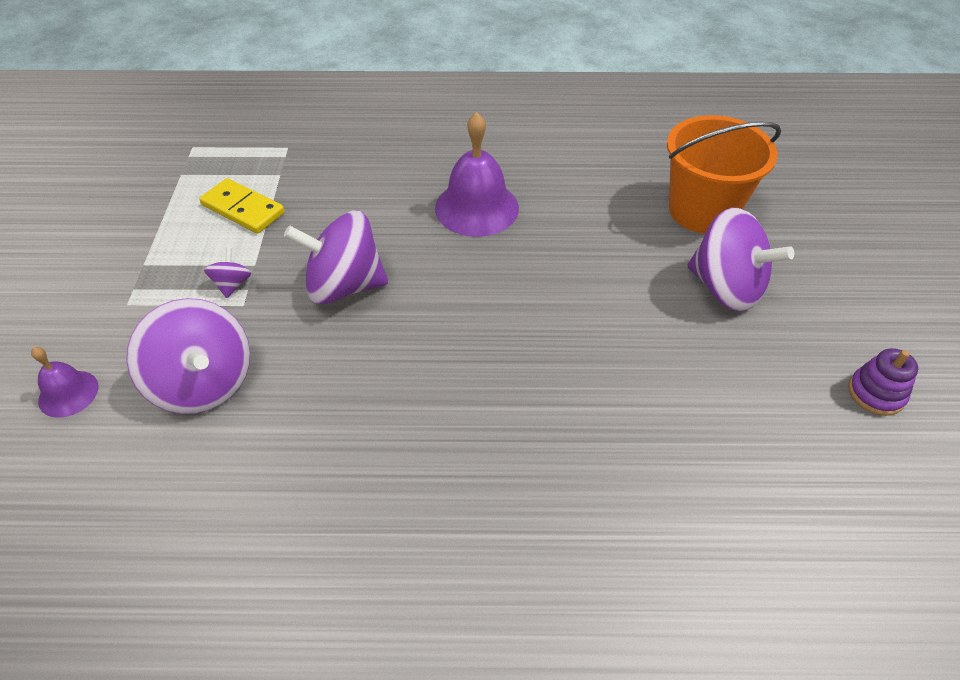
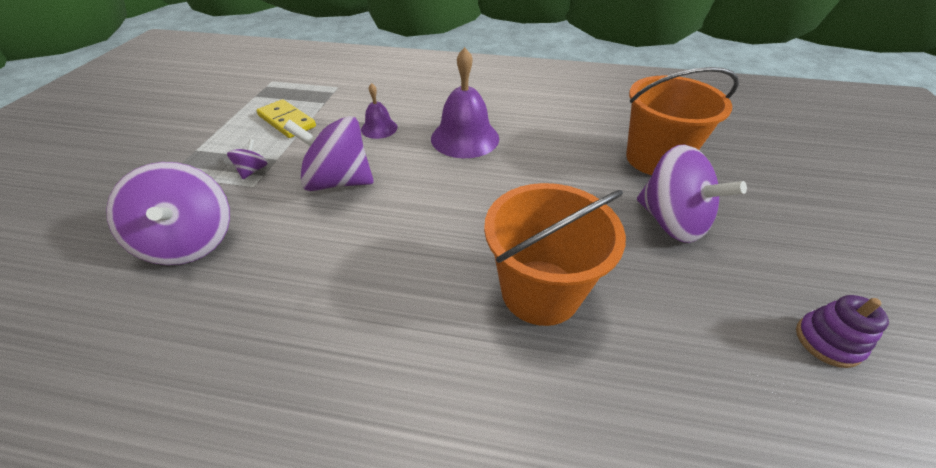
camera: 10 degrees right, 5 degrees down
(68, 393) = (83, 235): purple bell -> purple bell (379, 128)
(603, 384) = (540, 291): none -> orange bucket

